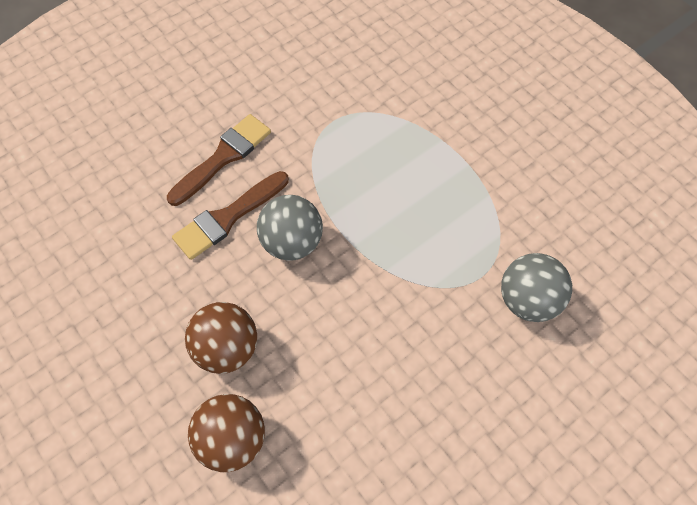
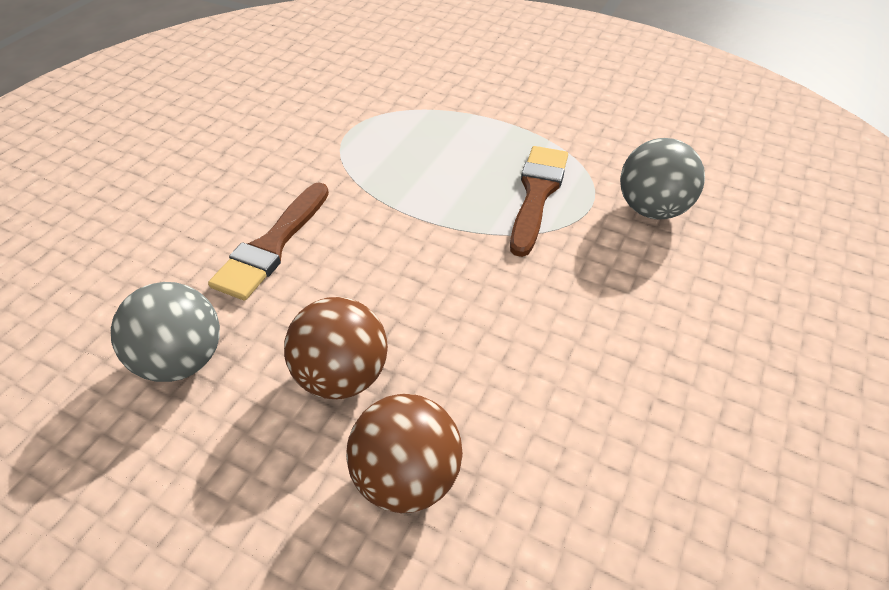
camera: 25 degrees left, 15 degrees down
(223, 157) = (237, 194): brown brush -> brown brush (537, 194)
(292, 242) = (364, 243): grey ball -> grey ball (182, 360)

